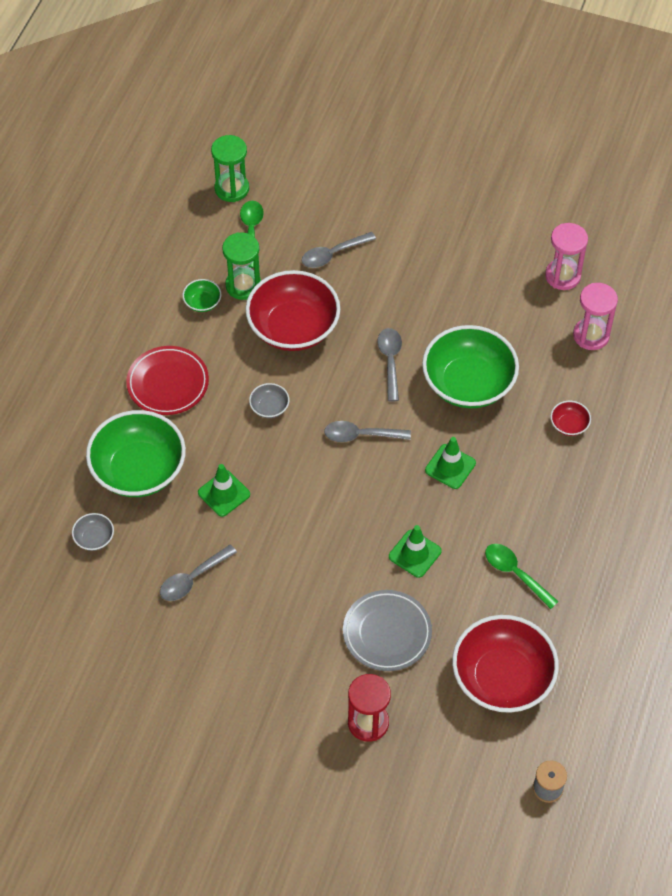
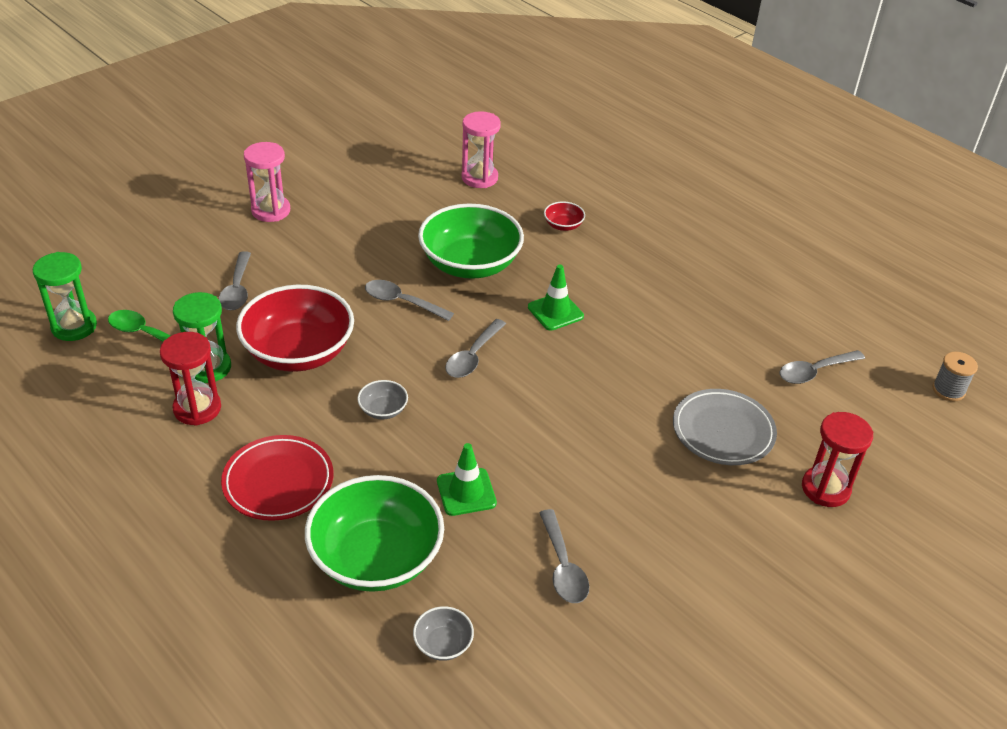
camera: 65 degrees left, 15 degrees down
(202, 302) = (197, 408): green bowl -> red hourglass
(415, 554) = (640, 374): green traffic cone -> none
(502, 678) = (814, 372): red bowl -> grey spoon
(515, 573) = (702, 318): green spoon -> none
(562, 276) = (403, 168): pink hourglass -> pink hourglass (271, 211)

